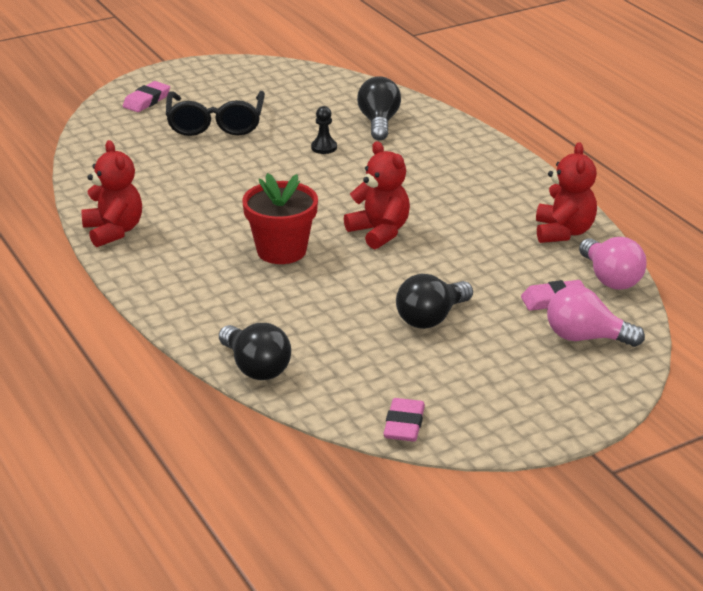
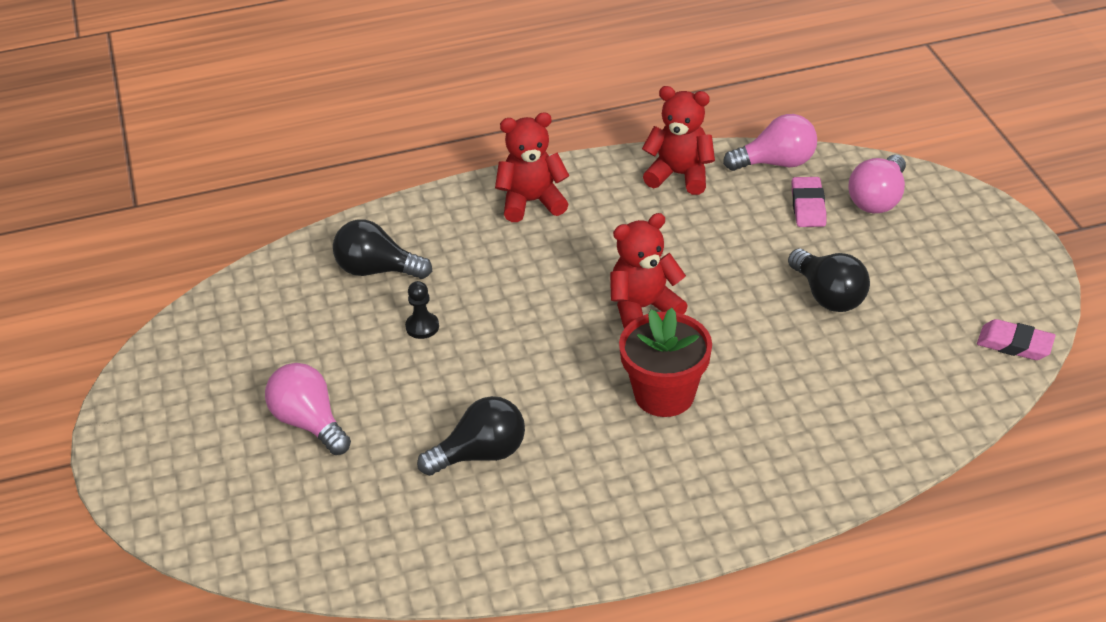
camera: 75 degrees left, 10 degrees up
(113, 231) = (573, 552): red teddy bear -> red teddy bear (531, 202)
(146, 101) = (201, 492): pink eraser -> none
(215, 123) = (309, 423): black glasses -> pink light bulb
(255, 368) = (906, 444): black light bulb -> black light bulb (480, 454)

